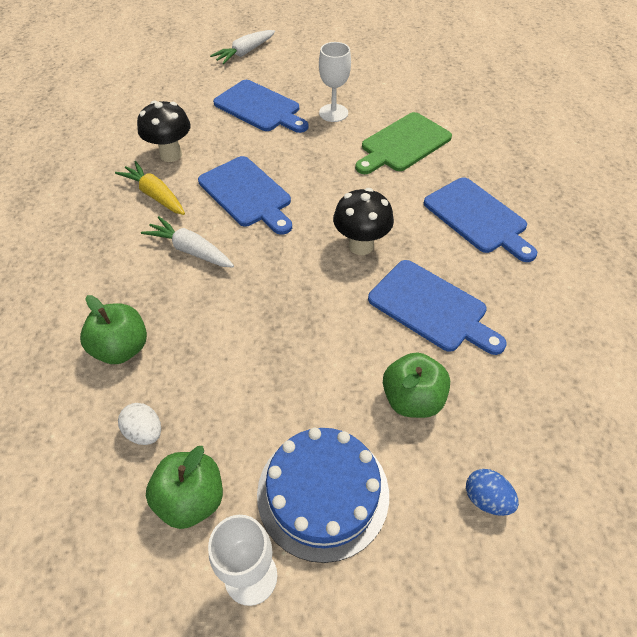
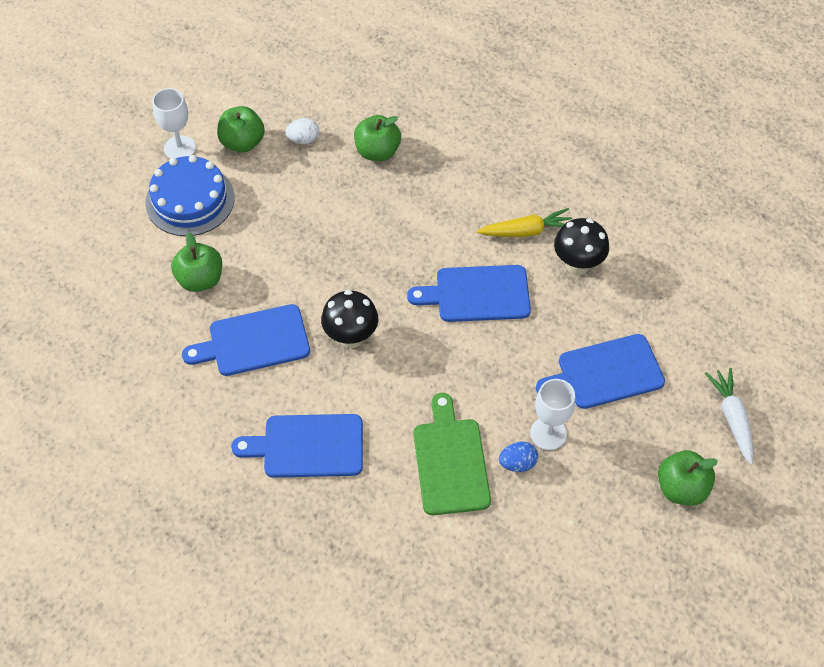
camera: 125 degrees right, 5 degrees up
(190, 250) = (440, 226): white carrot -> none
(314, 55) = (681, 488): none -> green apple
(486, 499) = (112, 272): blue egg -> blue egg (517, 463)

